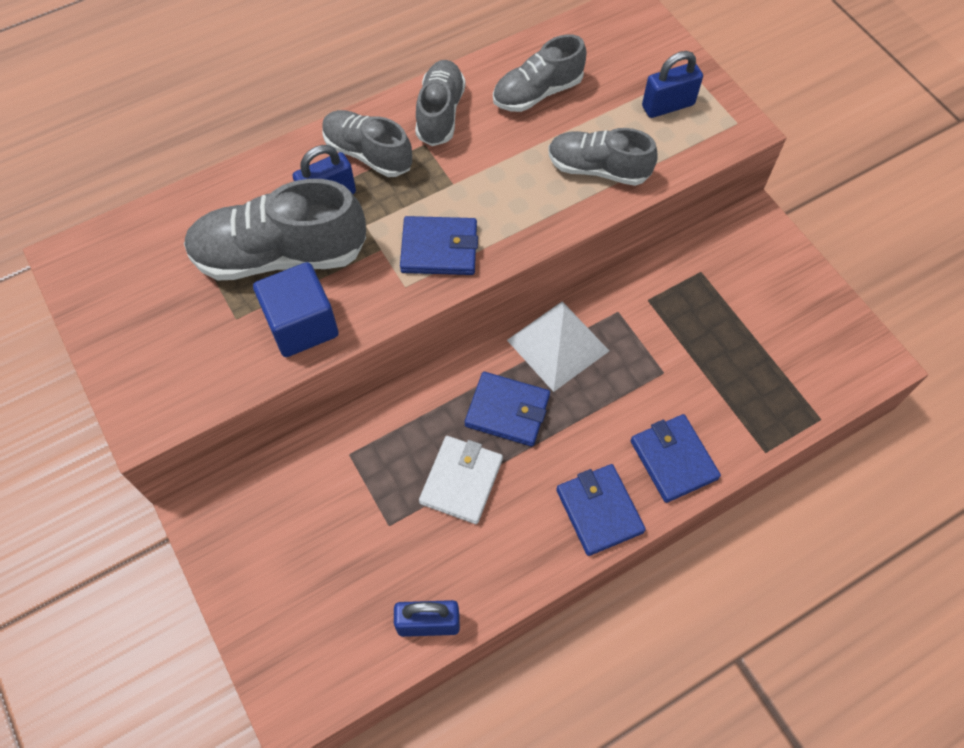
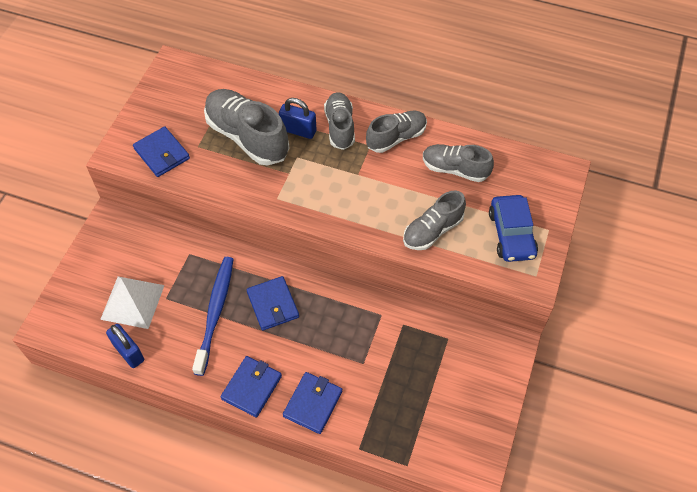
camera: 50 degrees right, 5 degrees down
(302, 325) = (217, 173): blue cube -> none
(439, 249) = (312, 196): blue wallet -> blue wallet (162, 154)
(461, 481) = (215, 312): white wallet -> blue toothbrush
(558, 345) = (333, 301): white pyramid -> white pyramid (132, 302)
(598, 169) = (432, 230): grey shoe -> grey shoe turned 105 degrees counterclockwise
(668, 105) = (511, 234): blue padlock -> blue car

